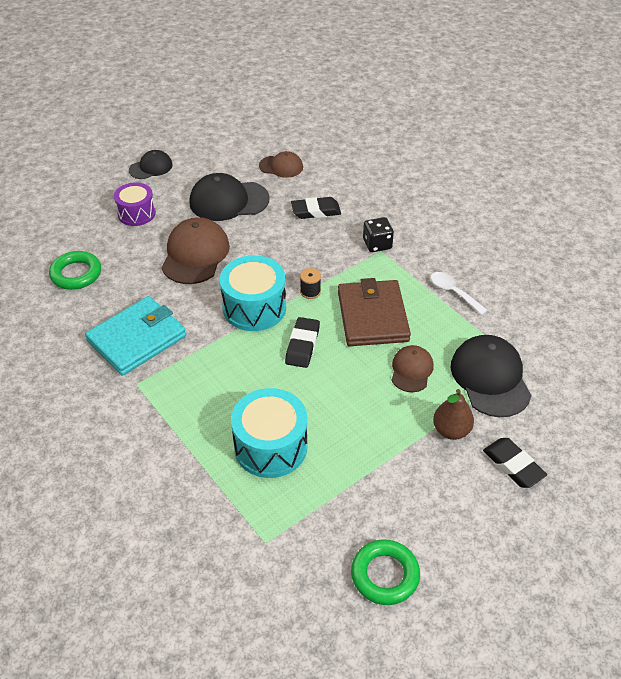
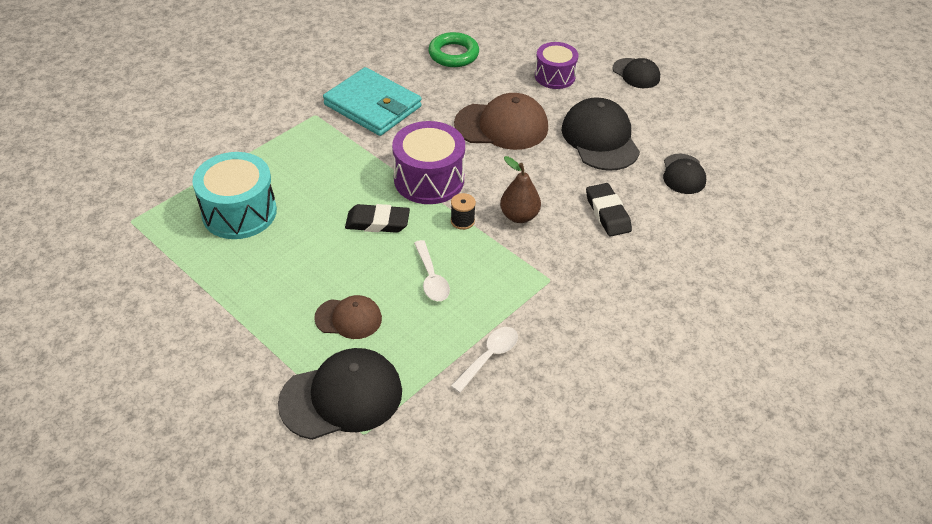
camera: 80 degrees right, 0 degrees up
(254, 307) = (429, 179): turquoise drum -> purple drum
(281, 166) = (683, 174): brown cap -> black cap
(372, 316) = (431, 278): brown wallet -> white spoon
(377, 244) = (562, 275): black dice -> none
(385, 575) = (82, 308): green ring -> none
(451, 430) = (259, 358): brown pear -> brown pear (519, 216)
(513, 465) = (207, 419): black eraser -> none

